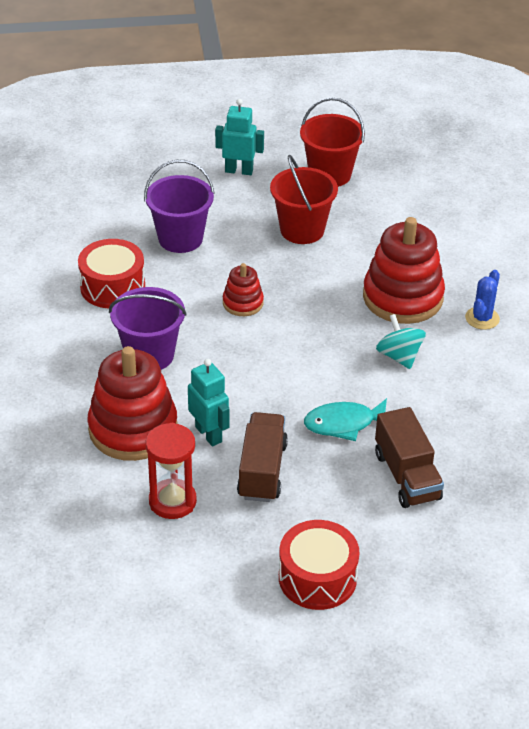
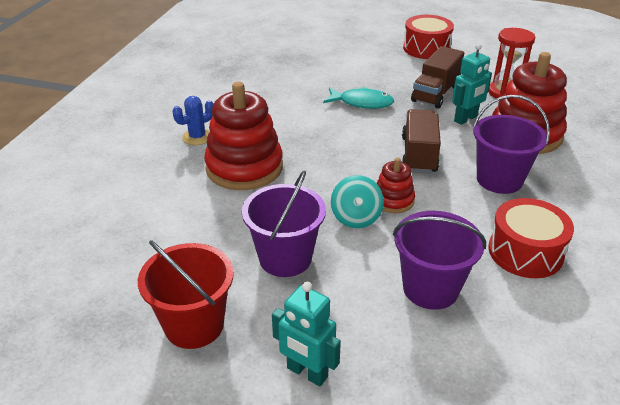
camera: 155 degrees left, 5 degrees down
(209, 434) = (466, 119): turquoise robot -> turquoise robot turned 120 degrees counterclockwise
(302, 230) = (285, 258): red bucket -> purple bucket
(399, 356) = (287, 129): turquoise spinning top -> turquoise spinning top (356, 217)
(406, 476) = (341, 72): brown truck -> brown truck (419, 155)

